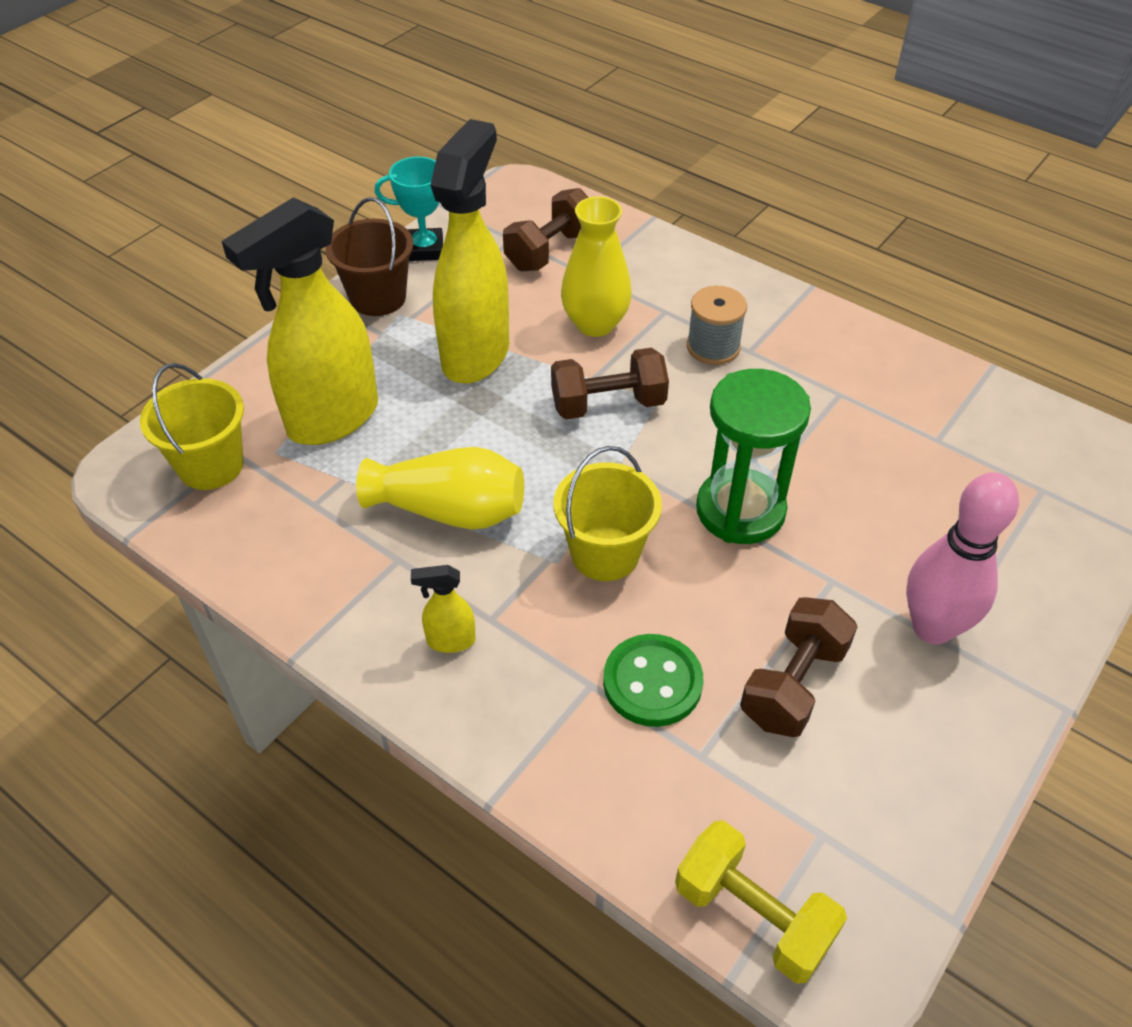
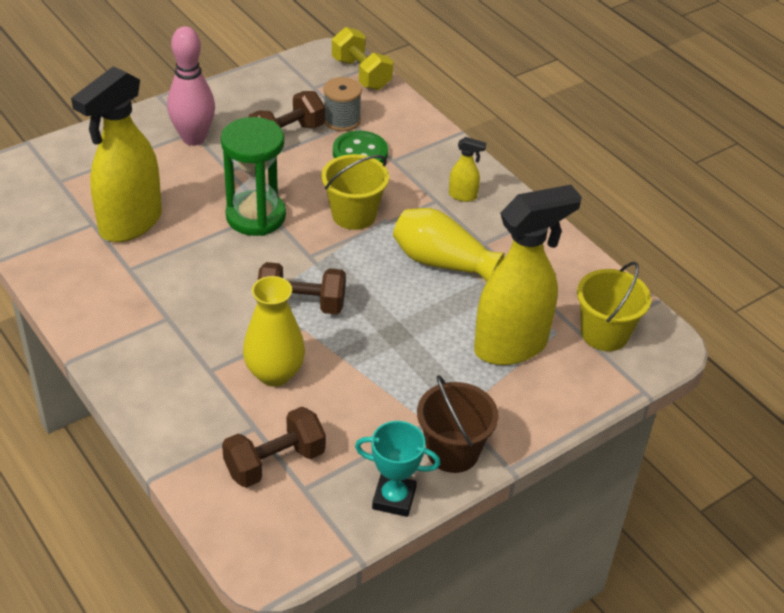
camera: 165 degrees left, 5 degrees down
(476, 354) = (384, 371): yellow spray bottle -> yellow spray bottle (130, 224)
(713, 347) = (193, 328): grey spool -> grey spool (342, 120)

